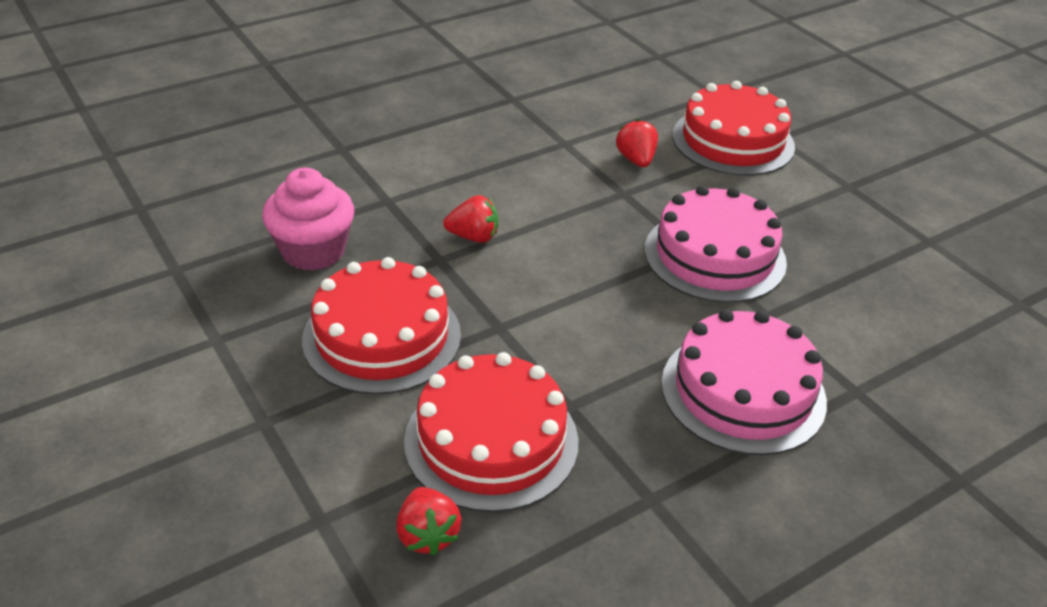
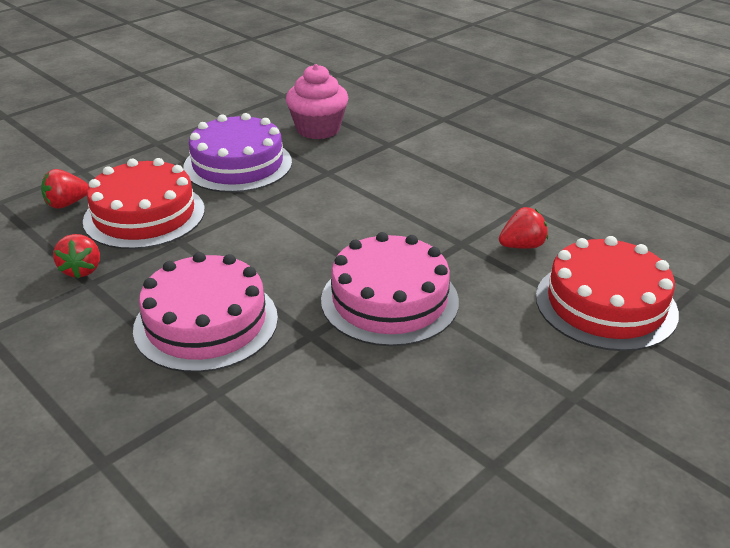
camera: 80 degrees right, 5 degrees down
(382, 336) = (238, 164): red cake -> purple cake
(473, 237) = (361, 182): red strawberry -> red strawberry (82, 270)

